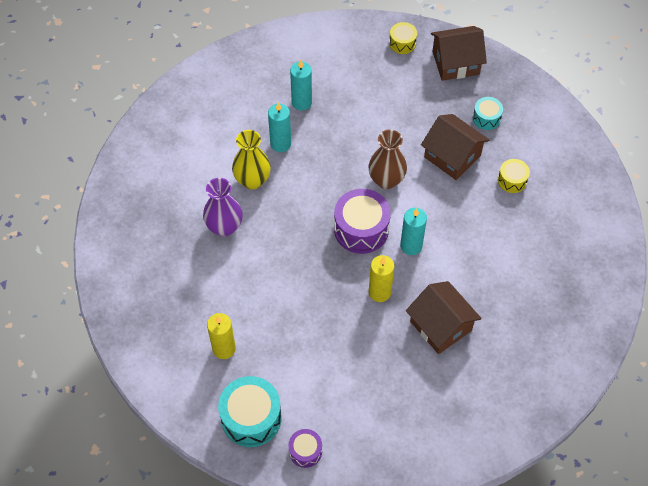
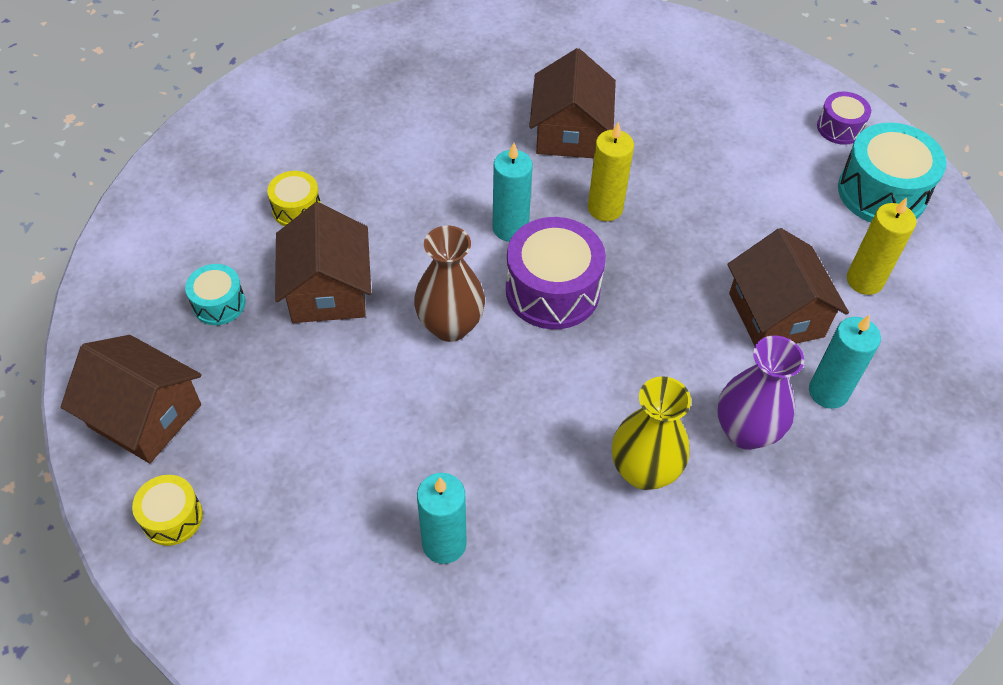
camera: 140 degrees left, 5 degrees down
(252, 295) = (776, 315): none -> brown house
(280, 144) = (546, 497): turquoise candle -> turquoise candle (828, 392)

